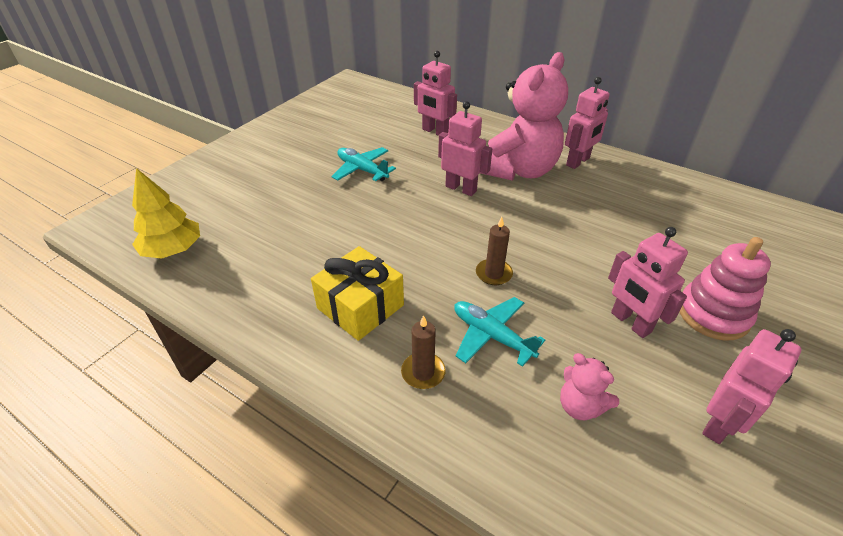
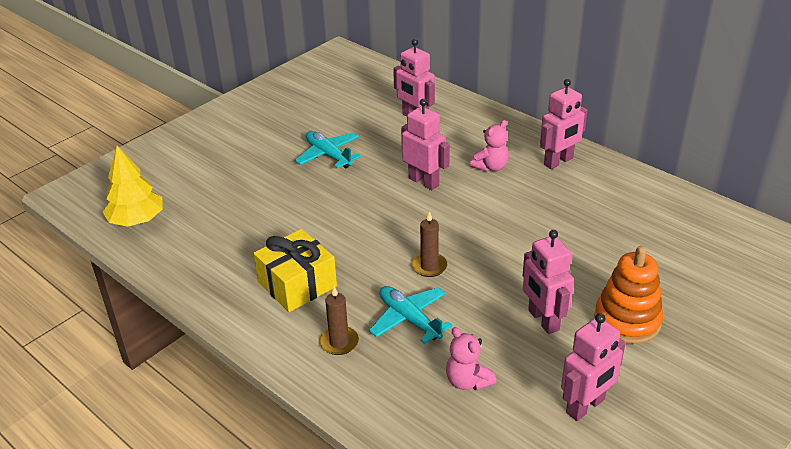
camera: 10 degrees right, 5 degrees down
(519, 170) = (491, 167): pink teddy bear -> pink teddy bear, size x0.44
(713, 314) = (627, 320): pink stacking toy -> orange stacking toy

